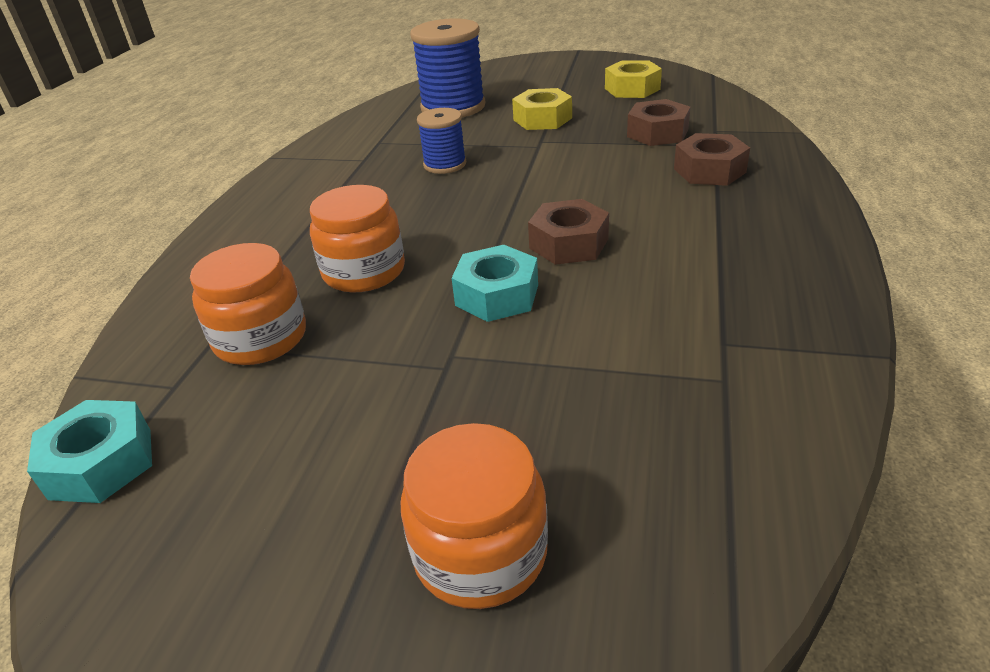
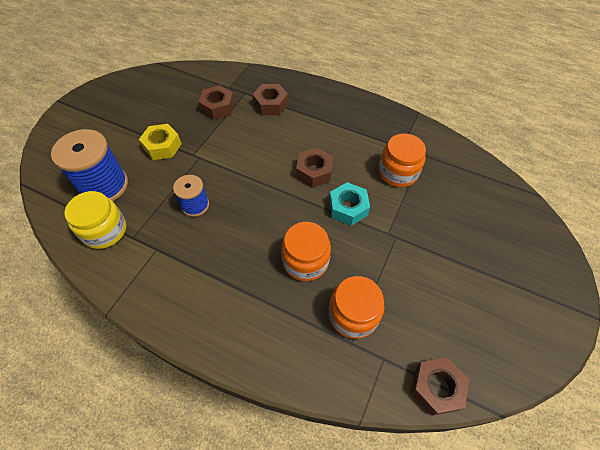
camera: 80 degrees left, 20 degrees up
(101, 463) = (436, 387): turquoise nut -> brown nut
(384, 125) = (105, 231): none -> yellow jar
(480, 552) = (494, 242): orange jar -> orange jar (398, 172)
(632, 89) = (150, 97): yellow nut -> none

